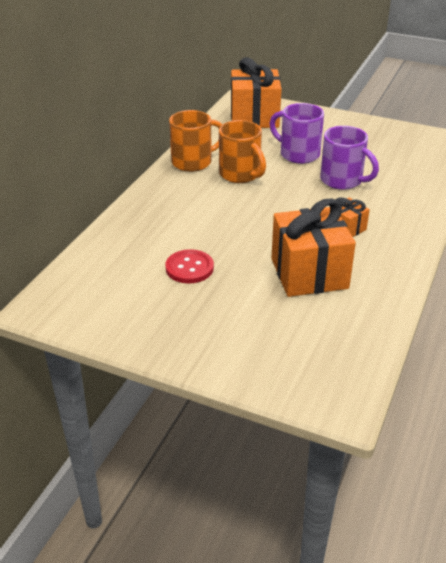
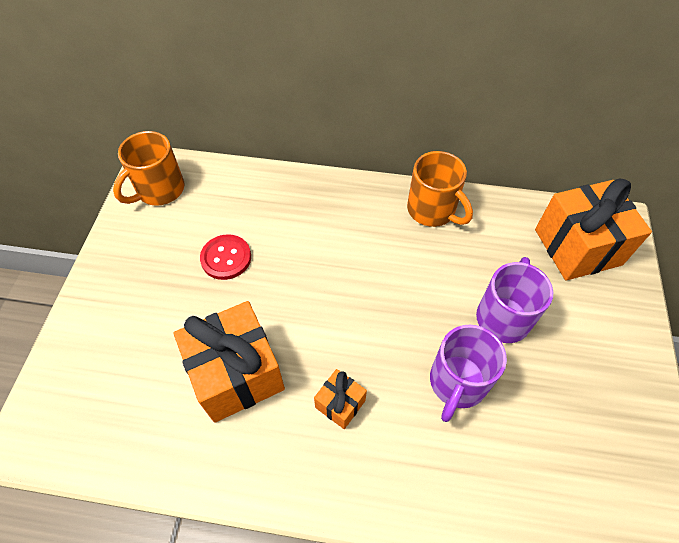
camera: 75 degrees right, 20 degrees up
(240, 174) = (424, 263): orange mug -> orange mug (159, 190)

